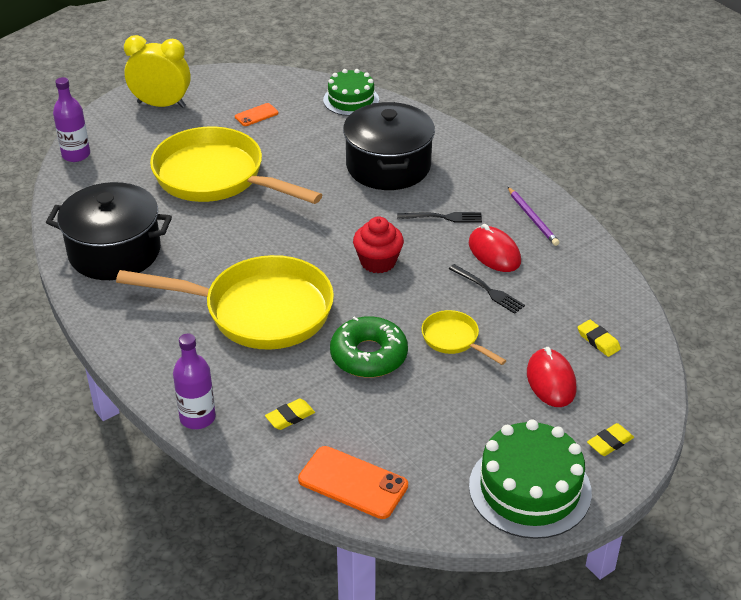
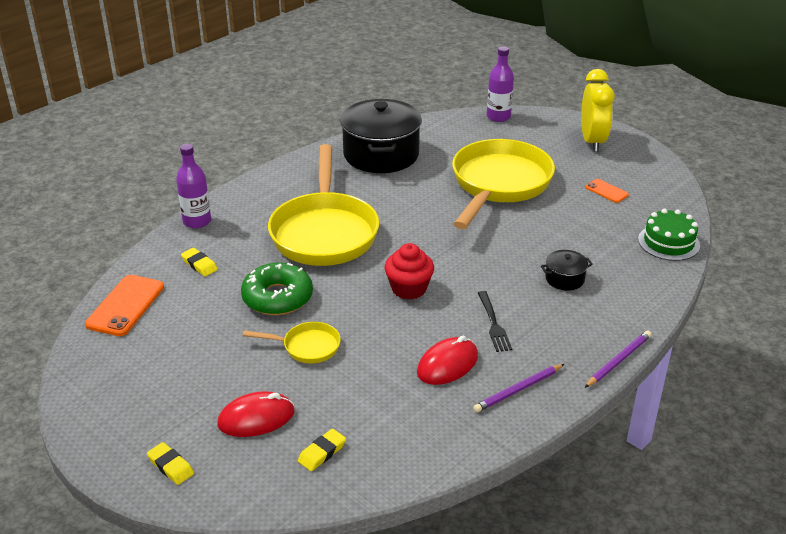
camera: 80 degrees right, 5 degrees down
(388, 166) = (564, 279): black pot -> black pot, size x0.43
(453, 339) = (307, 347): yellow pan -> yellow pan turned 60 degrees clockwise
(488, 290) = (385, 365): black fork -> none
(504, 160) = (618, 360): none -> purple pencil
(530, 489) = (112, 411): green cake -> none

